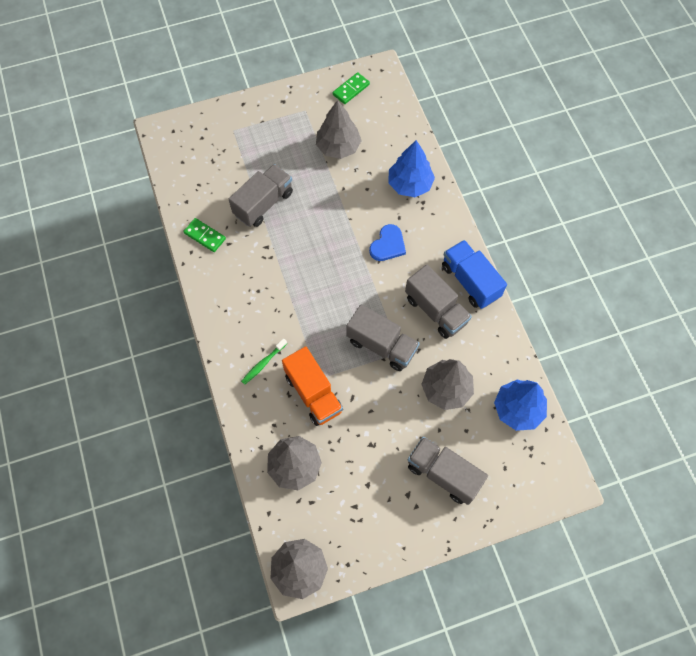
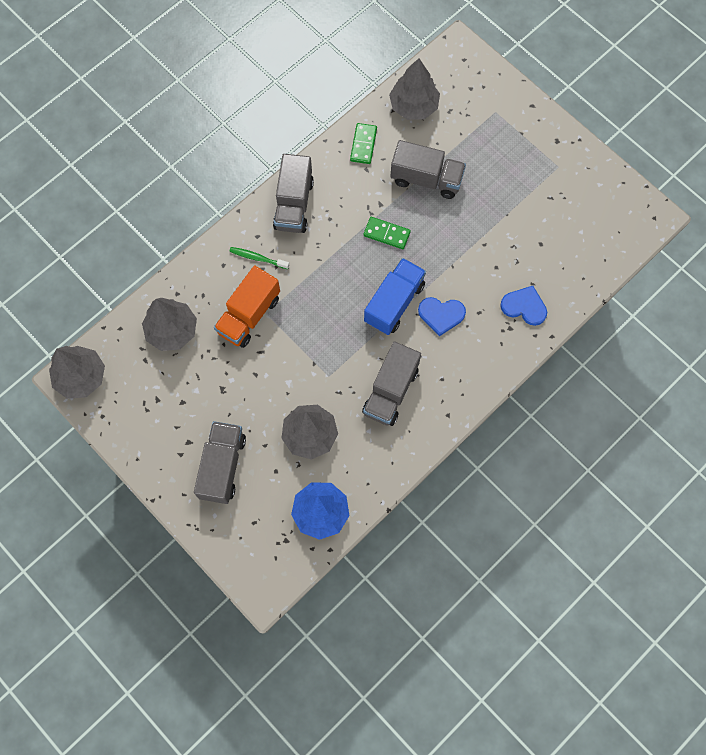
camera: 65 degrees right, 5 degrees up
(338, 147) = (531, 218): grey tree -> grey tree (413, 106)
(351, 89) = (610, 199): green domino -> green domino (386, 234)
(381, 345) = (327, 355): grey truck -> grey truck (294, 204)
(410, 184) = (524, 306): blue tree -> blue heart
(470, 281) = (440, 412): blue truck -> blue truck (394, 303)

